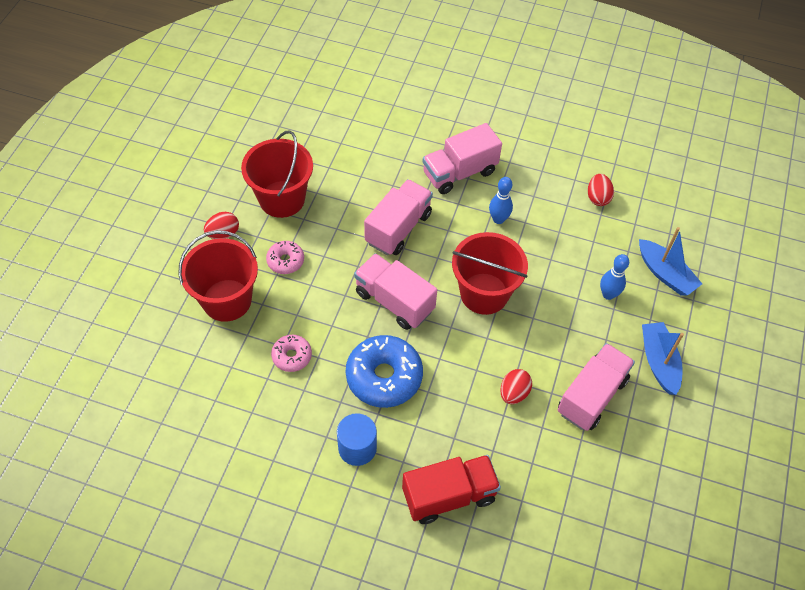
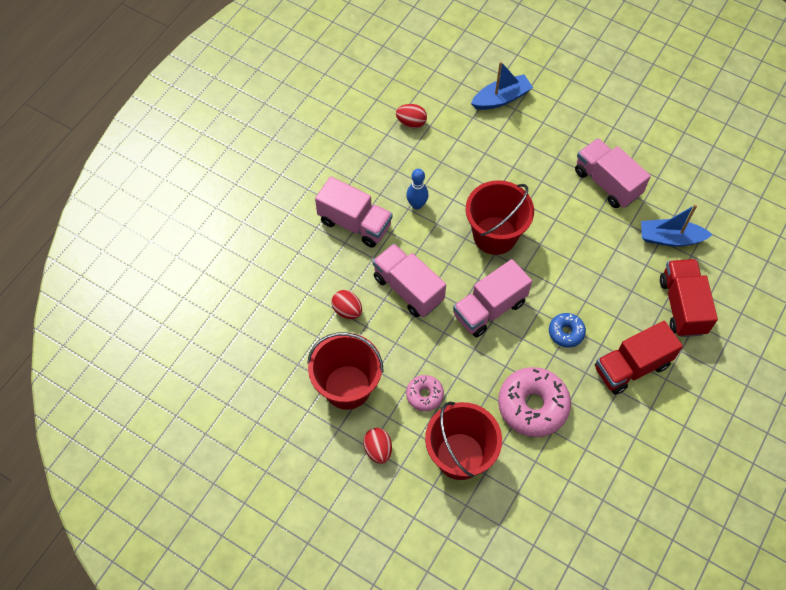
camera: 75 degrees left, 5 degrees up
(292, 356) = (532, 406): pink donut -> pink donut, size x1.89
(357, 448) = (631, 367): blue cylinder -> red truck
(384, 377) = (566, 332): blue donut -> blue donut, size x0.53
(459, 173) = (355, 223): pink truck -> pink truck turned 45 degrees counterclockwise
(514, 393) = (596, 237): red egg -> red egg (347, 310)
(608, 294) = (513, 144): blue bowling pin -> none
(659, 362) = (583, 128): blue boat -> blue boat (670, 238)

